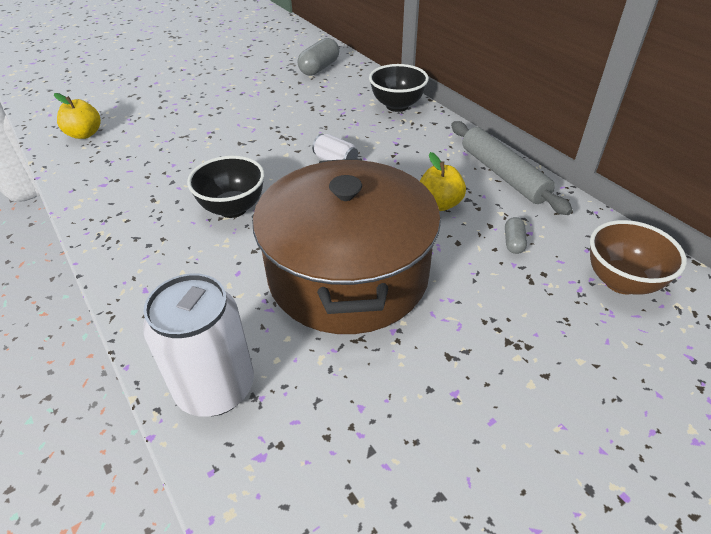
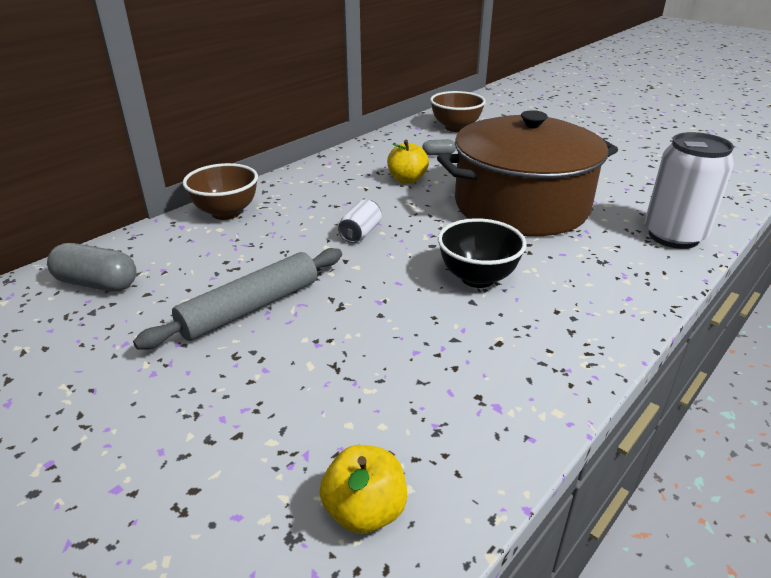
camera: 105 degrees left, 10 degrees down
(397, 106) = (226, 213): black bowl -> brown bowl
(503, 174) = (350, 159): grey rolling pin -> grey rolling pin (250, 308)

